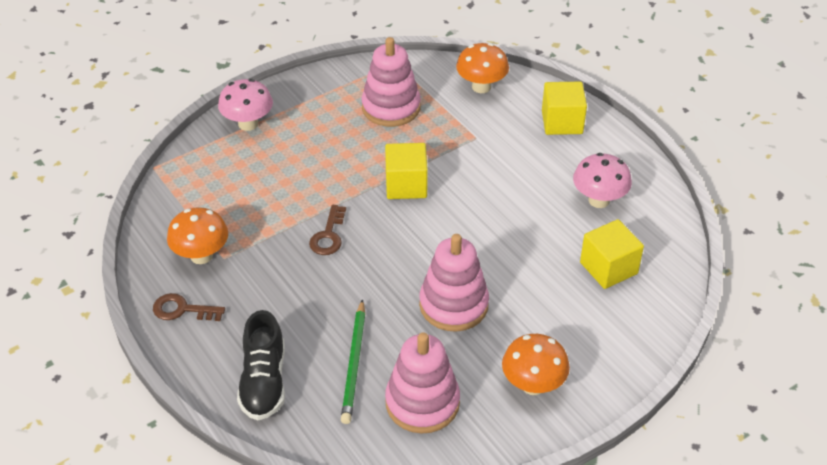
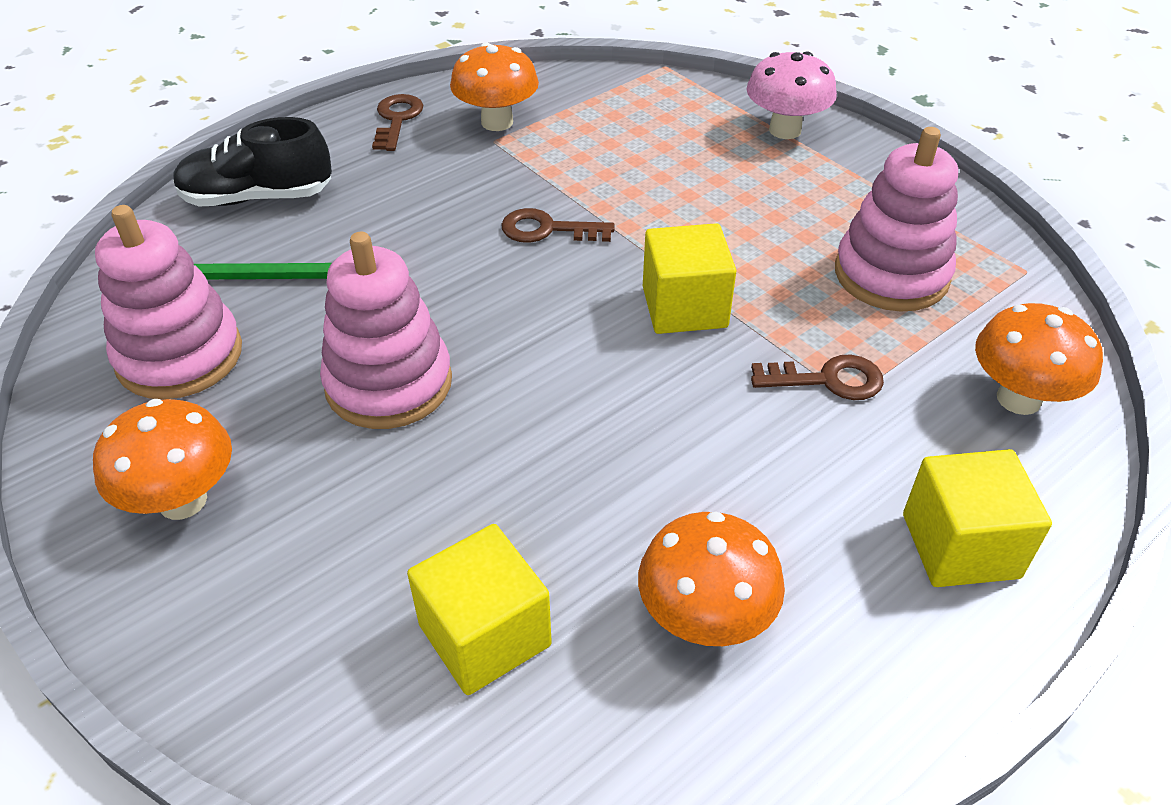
camera: 85 degrees right, 0 degrees up
(464, 143) = (827, 380): none -> brown key
(599, 200) = (704, 619): pink mushroom -> orange mushroom

